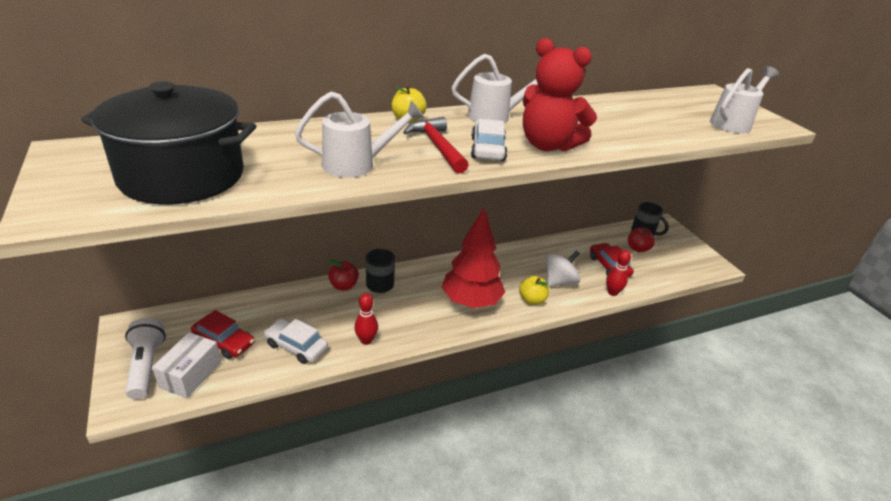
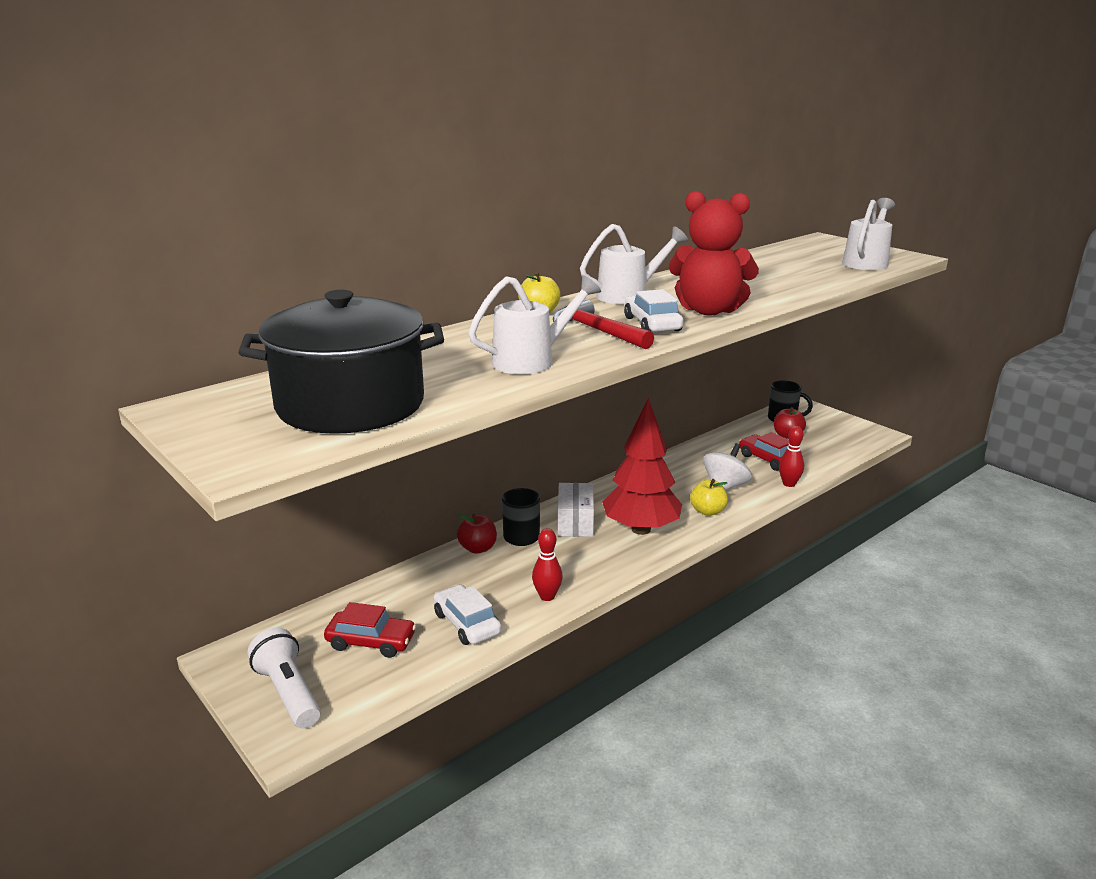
camera: 15 degrees left, 10 degrees down
(191, 374) = (355, 685): white box -> white box (575, 522)
(296, 346) = (467, 623): white car -> white car turned 45 degrees clockwise

